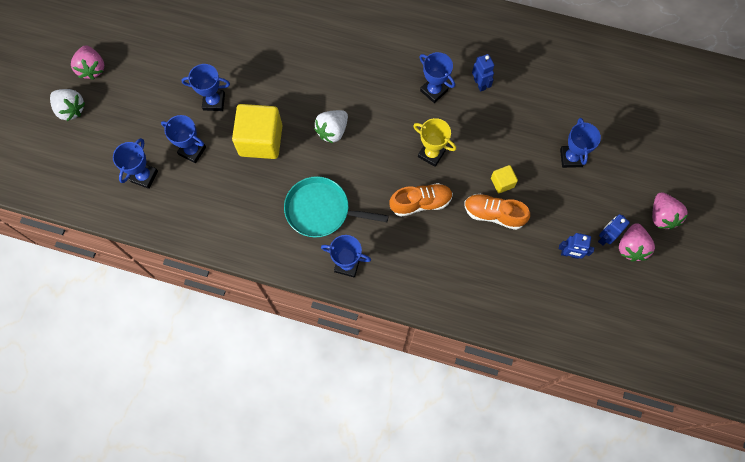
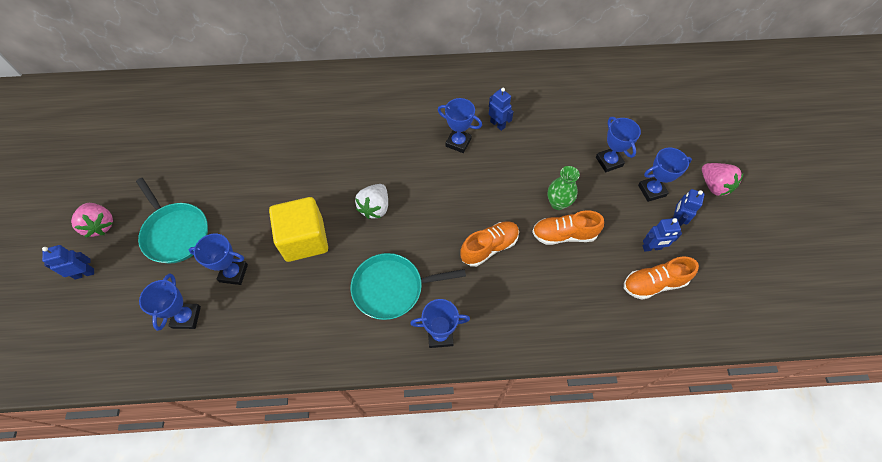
camera: 20 degrees left, 10 degrees down
(71, 109) = (84, 273): white strawberry -> blue robot
(153, 97) = (175, 233): none -> turquoise pan
(214, 102) = (243, 217): blue trophy -> blue trophy (651, 190)
(431, 154) = (480, 198): yellow trophy -> none
(502, 182) = (558, 203): yellow cube -> green vase
(554, 286) = (653, 283): none -> orange shoe
(631, 247) = (703, 222): pink strawberry -> none

